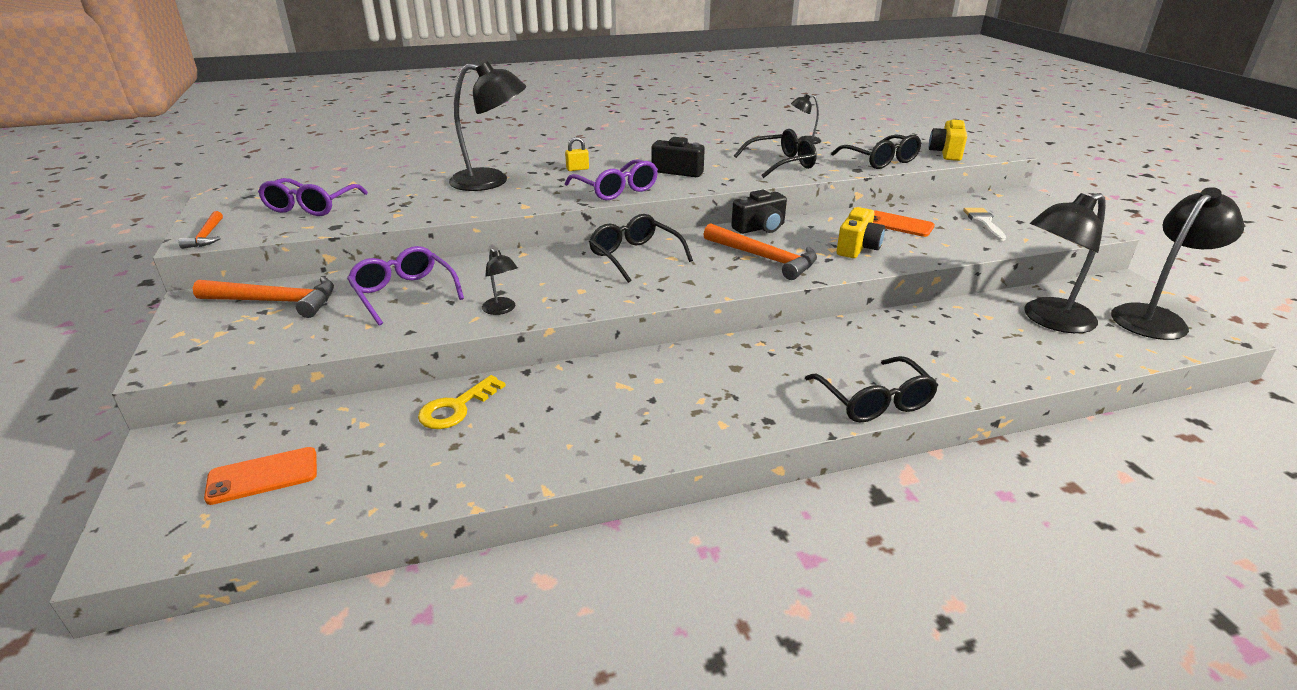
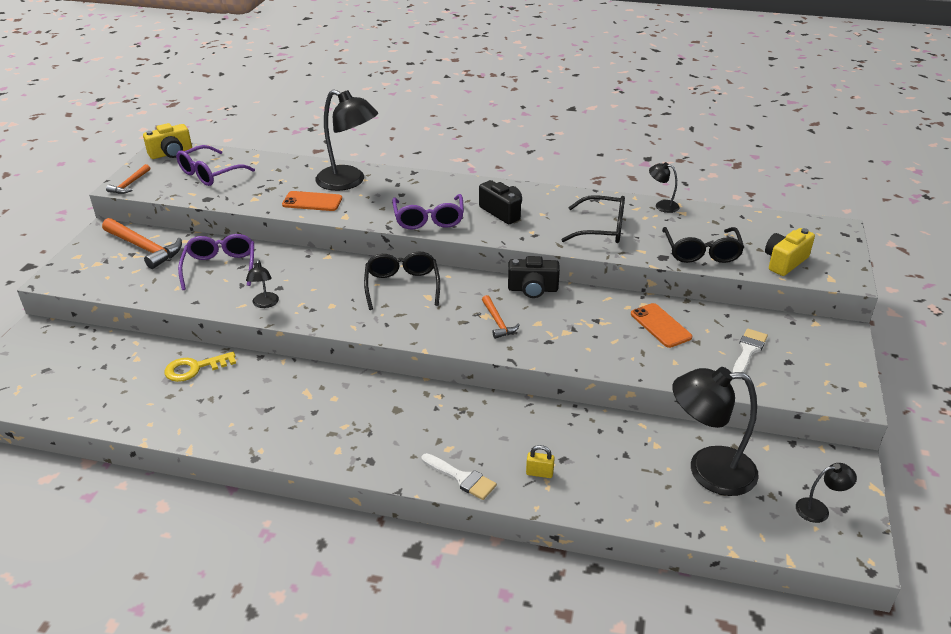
camera: 30 degrees right, 5 degrees up
(263, 476) = (62, 373): orange phone -> orange phone (312, 202)
(577, 169) = (425, 186): yellow padlock -> yellow padlock (539, 473)
(764, 258) = (497, 322): orange hammer -> orange hammer, size x0.56
(857, 248) = (589, 338): yellow camera -> yellow camera (171, 153)
(873, 401) = (462, 478): black glasses -> white brush
(1155, 318) = (819, 509): black lamp -> black lamp, size x0.46

